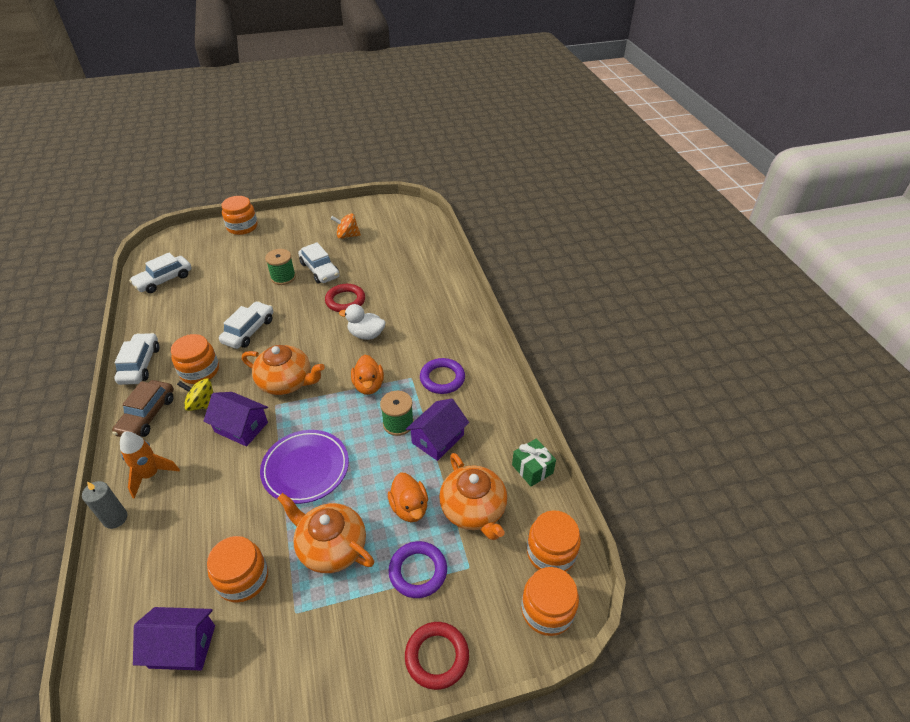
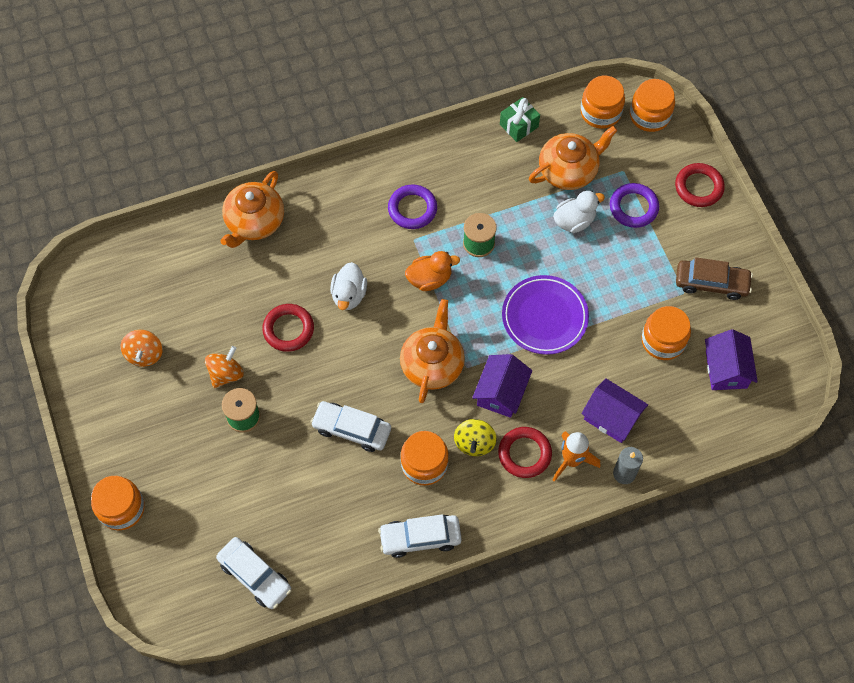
camera: 95 degrees left, 20 degrees up
(147, 415) = (496, 496): brown car -> brown car (711, 283)
(175, 439) = (524, 454): none -> red ring
(320, 270) = (226, 374): white car -> orange spinning top
(331, 547) = (622, 277): orange teapot -> orange teapot (254, 222)
(409, 508) = (574, 221): orange duck -> white duck
(438, 439) = (493, 206): purple house -> purple house (611, 417)

